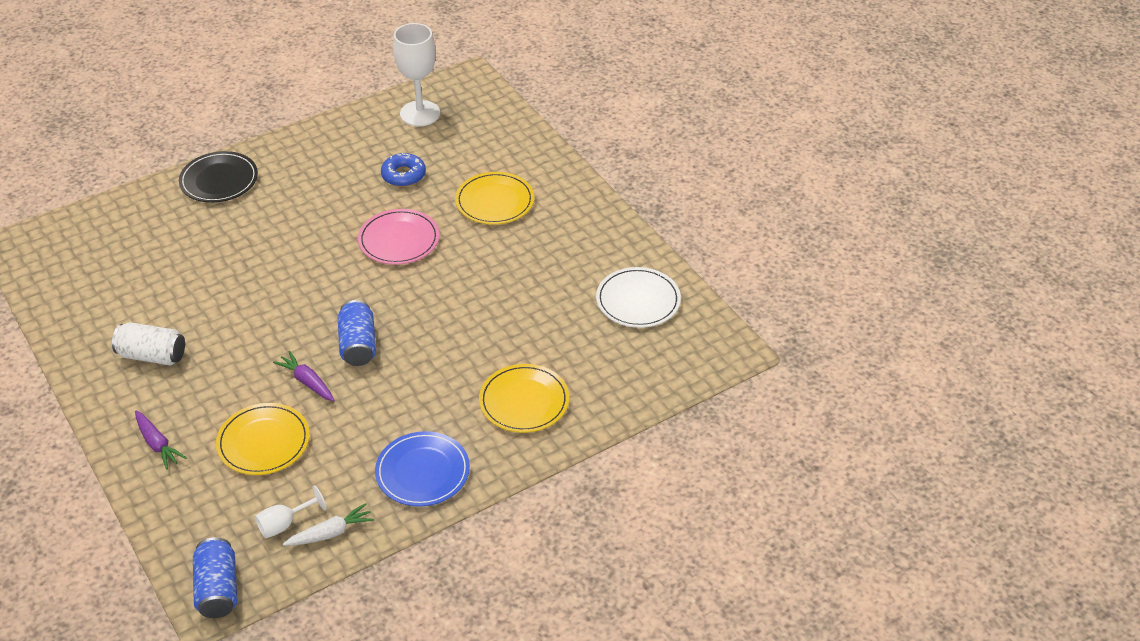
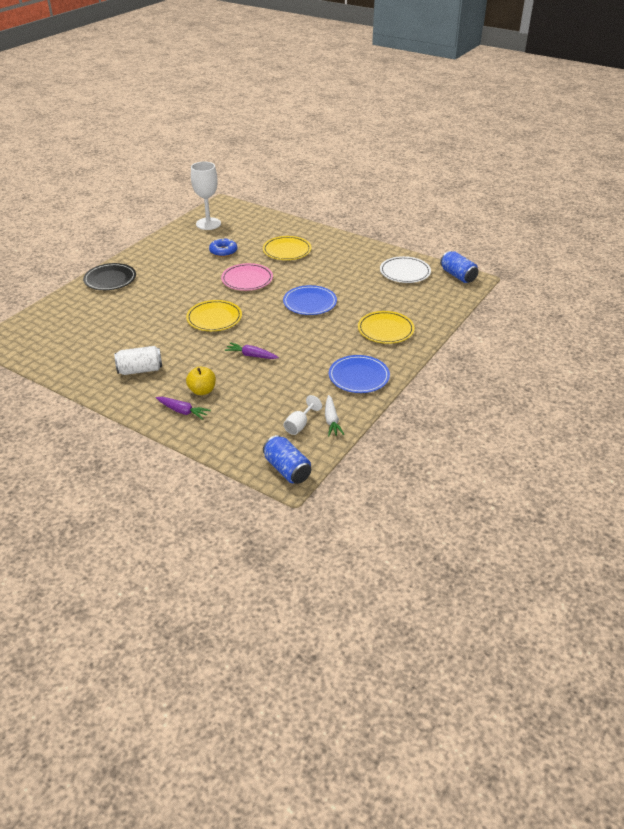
camera: 25 degrees left, 5 degrees down
(204, 419) = (202, 391): none -> yellow apple
(263, 442) = (250, 390): yellow plate -> yellow plate (214, 318)
(331, 533) = (331, 420): white carrot -> white carrot turned 135 degrees clockwise
(358, 345) = (267, 331): blue can -> blue can (458, 276)
(454, 313) = (310, 302): none -> blue plate

